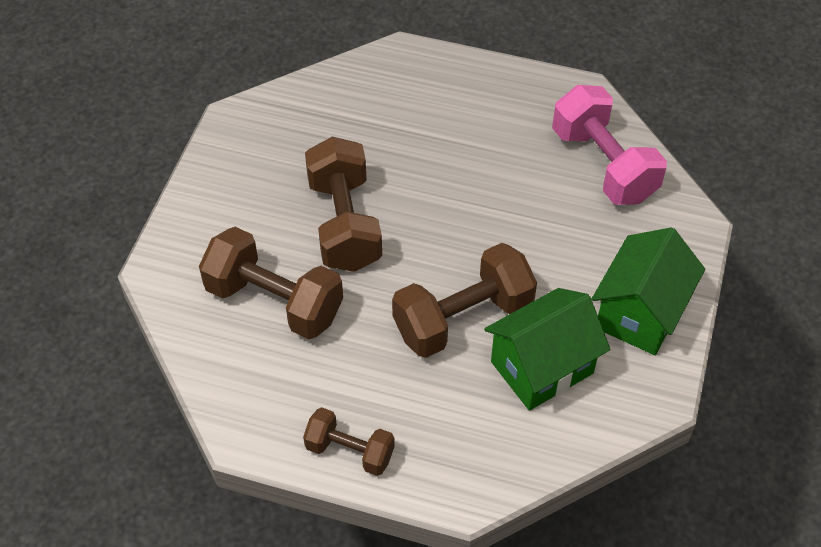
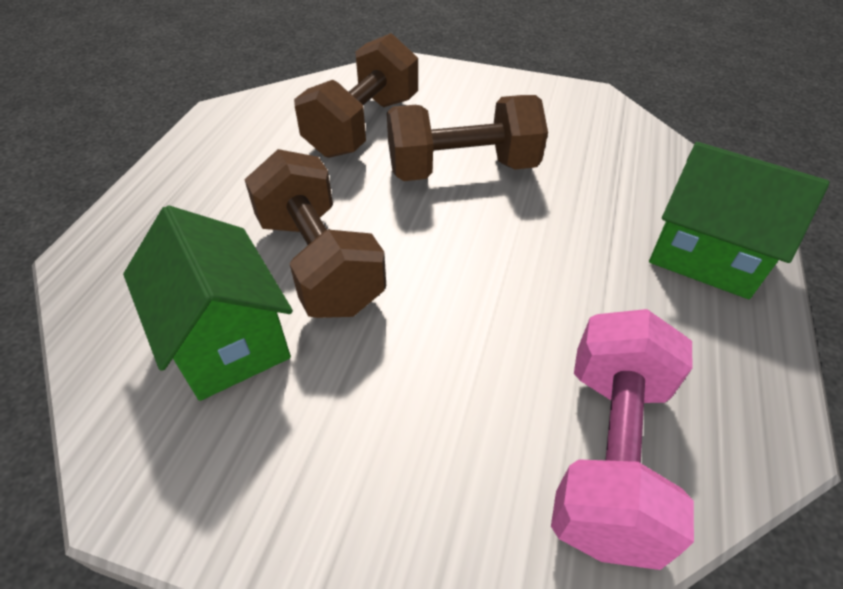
camera: 90 degrees right, 5 degrees down
(350, 451) = (176, 174): brown dumbbell -> none
(603, 165) = (609, 454): pink dumbbell -> pink dumbbell turned 45 degrees counterclockwise
(640, 313) = (293, 481): green house -> green house (706, 255)

